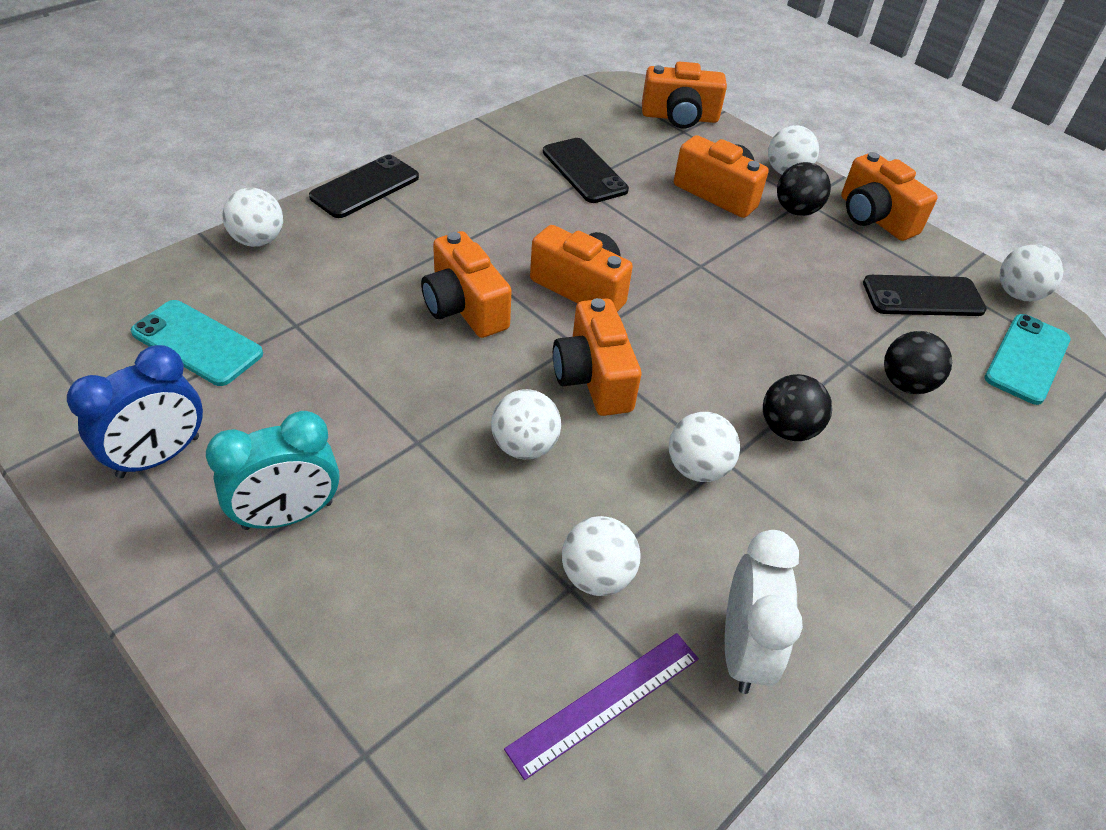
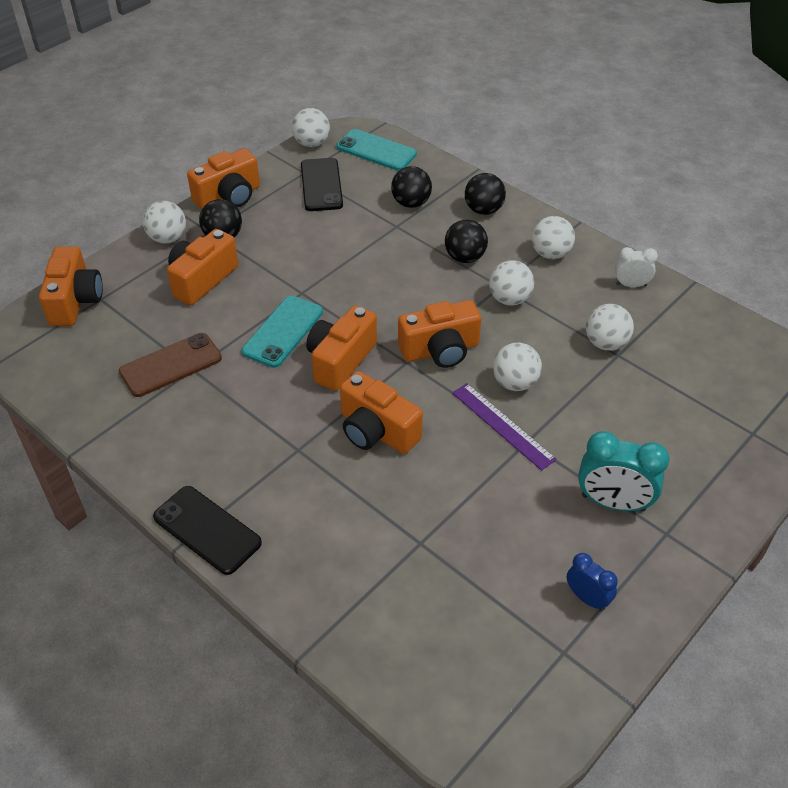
camera: 90 degrees left, 0 degrees up
(159, 457) = (587, 598): blue clock -> blue clock, size x0.58
(197, 343) = (457, 610): turquoise phone -> turquoise phone (283, 331)
(258, 240) = (305, 602): white ball -> white ball (550, 254)
(288, 515) = (613, 503): turquoise clock -> turquoise clock turned 135 degrees clockwise
(464, 307) = (376, 431): orange camera -> orange camera turned 75 degrees clockwise
(584, 171) = (171, 365): black phone -> brown phone
(605, 702) = (683, 338): purple ruler -> purple ruler (502, 425)
(743, 650) = (631, 285): white clock -> white clock, size x0.58
(910, 469) = (483, 210): none -> black ball

